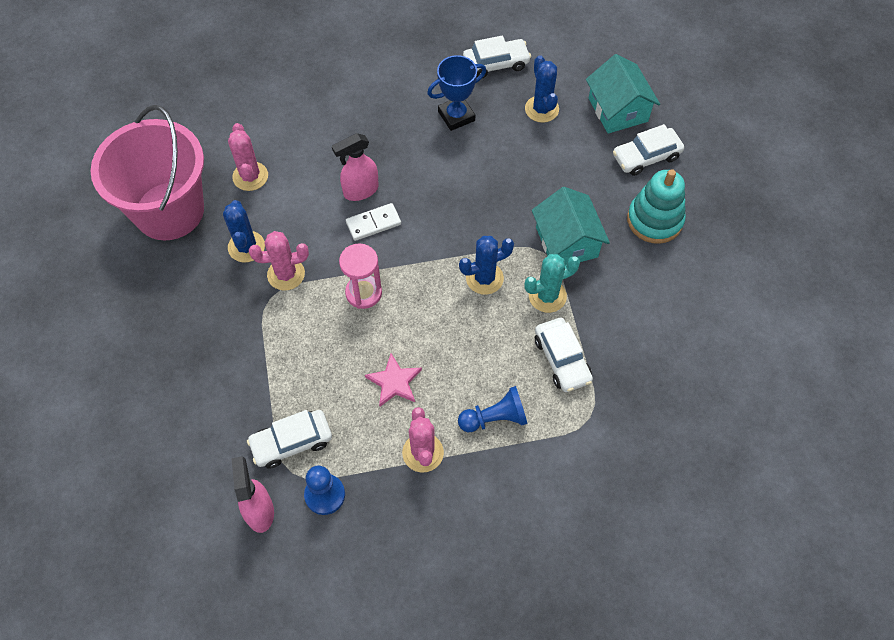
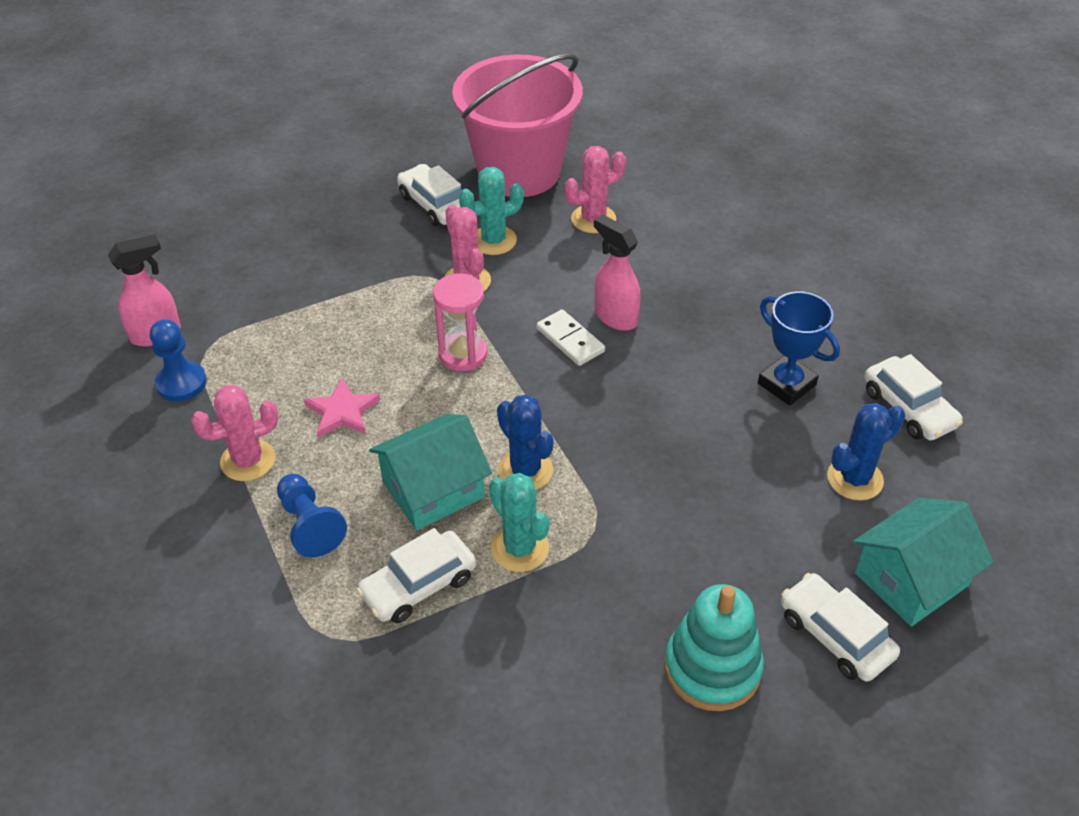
camera: 75 degrees right, 15 degrees down
(246, 247) = (493, 240): blue cactus -> turquoise cactus
(292, 442) = (244, 339): white car -> white car (434, 204)
(566, 242) = (622, 555): turquoise house -> turquoise house (433, 489)

